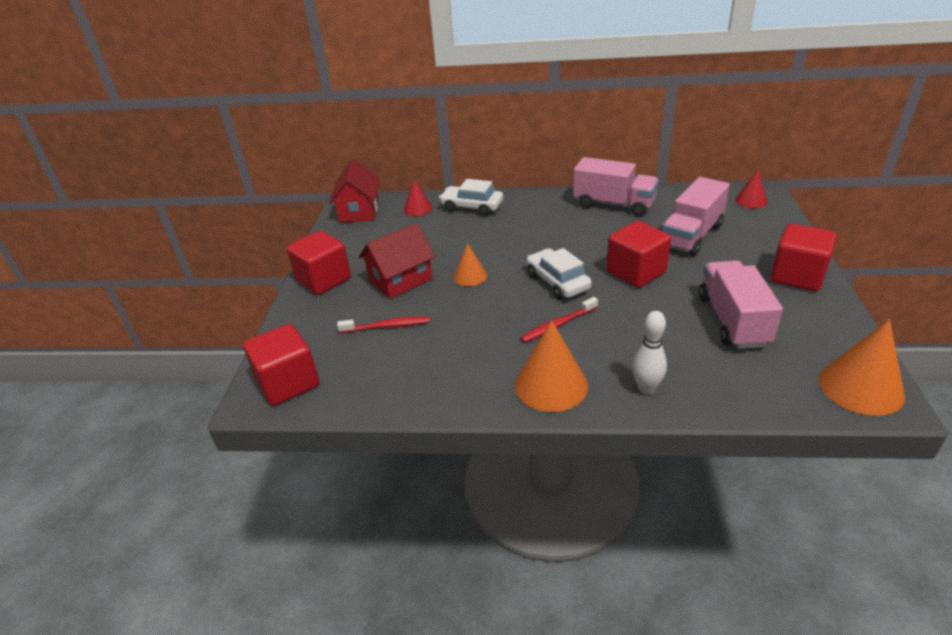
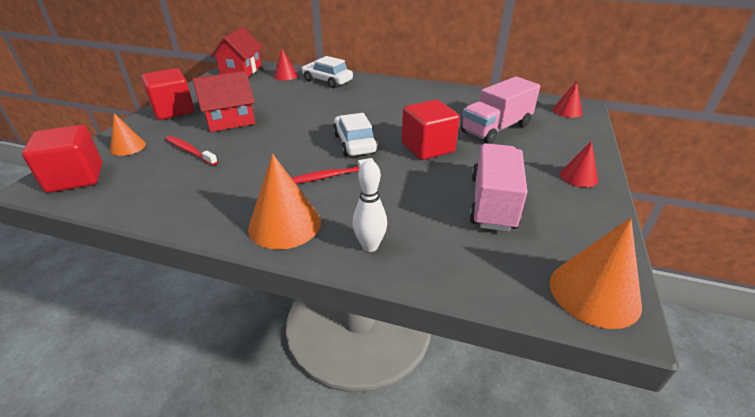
camera: 10 degrees right, 0 degrees up
(387, 326) = (189, 151): red toothbrush -> red toothbrush turned 150 degrees counterclockwise
(470, 276) = (286, 127): orange cone -> orange cone (128, 147)
(613, 204) = (443, 96): pink truck -> none
(797, 276) = (578, 177): red cube -> red cone

